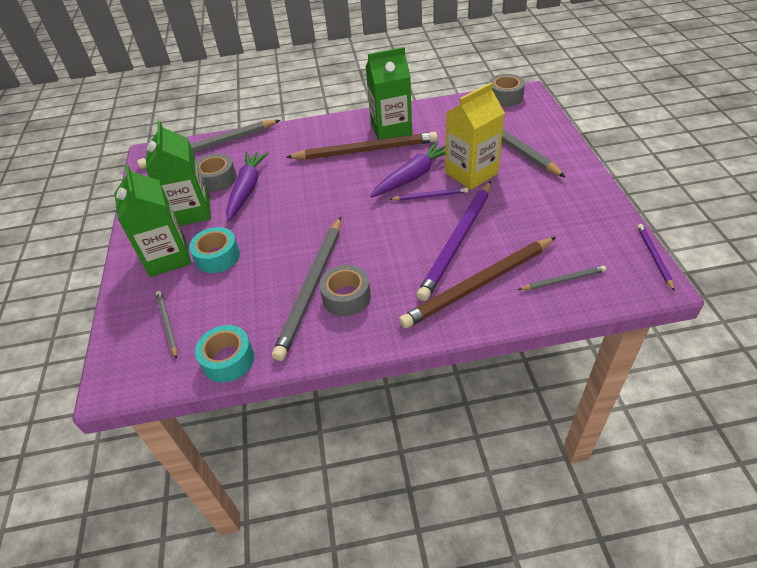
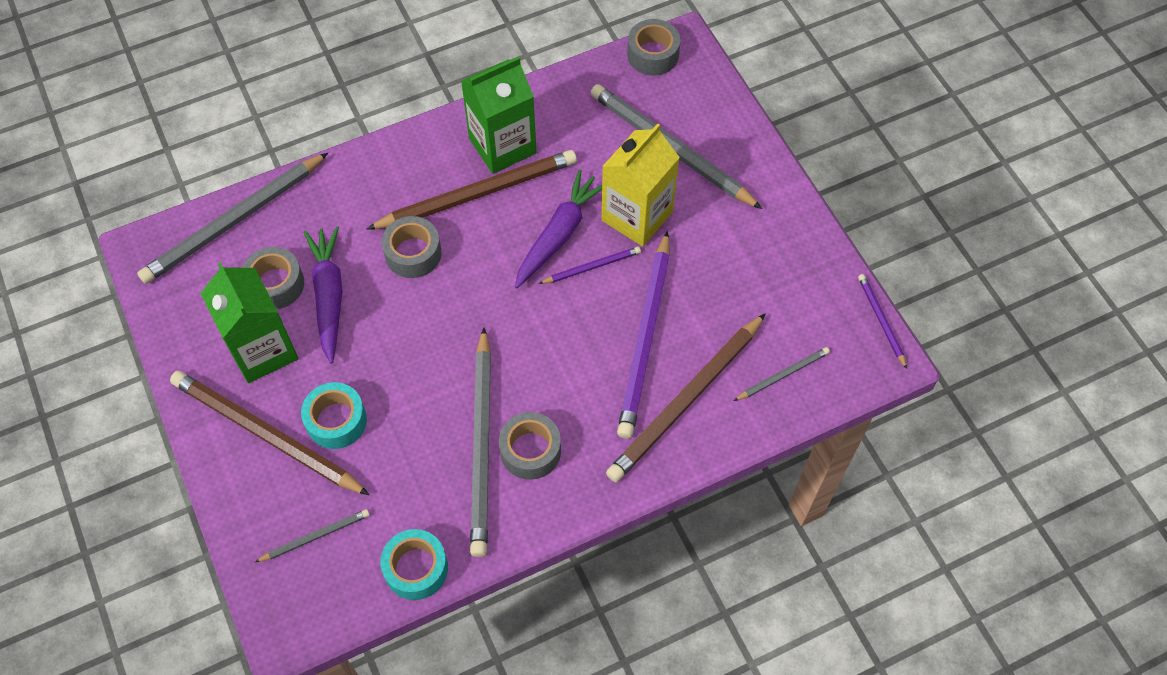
camera: 20 degrees left, 15 degrees up
(167, 257) = (266, 435): green carton -> brown pencil
(167, 324) = (315, 536): grey pencil -> grey pencil turned 105 degrees clockwise
(311, 174) = (413, 253): none -> grey tape

